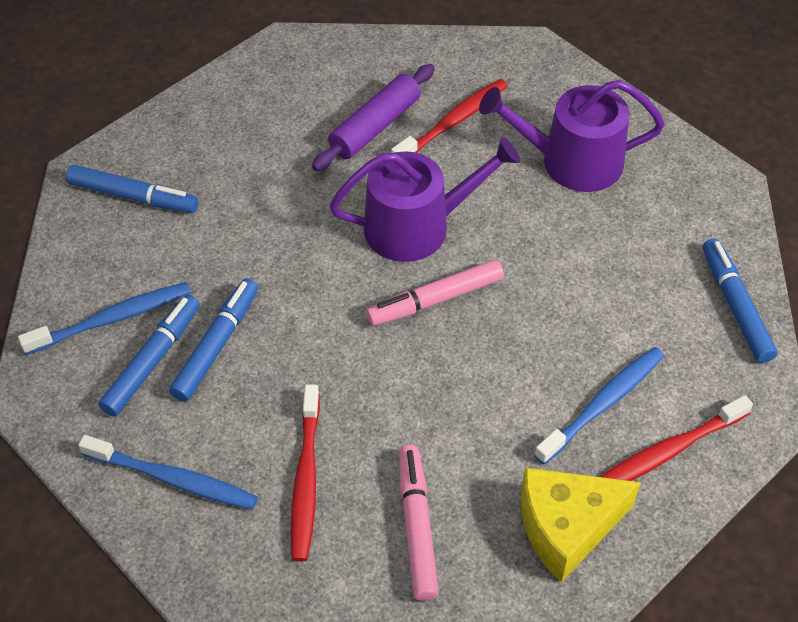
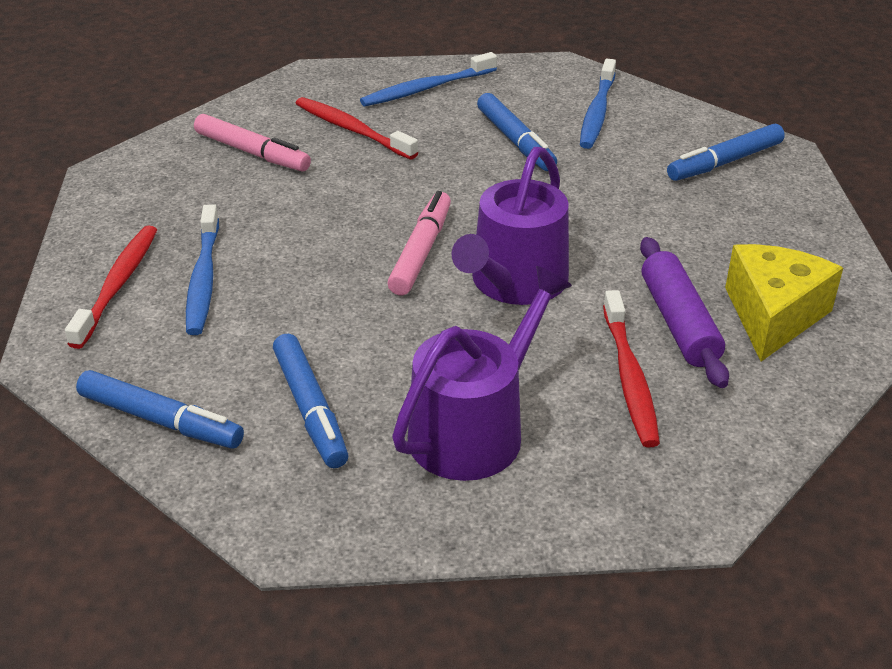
camera: 130 degrees right, 15 degrees down
(153, 360) = (536, 114): blue marker -> blue marker (310, 409)
(566, 527) = (150, 207): yellow cheese -> yellow cheese (773, 316)

